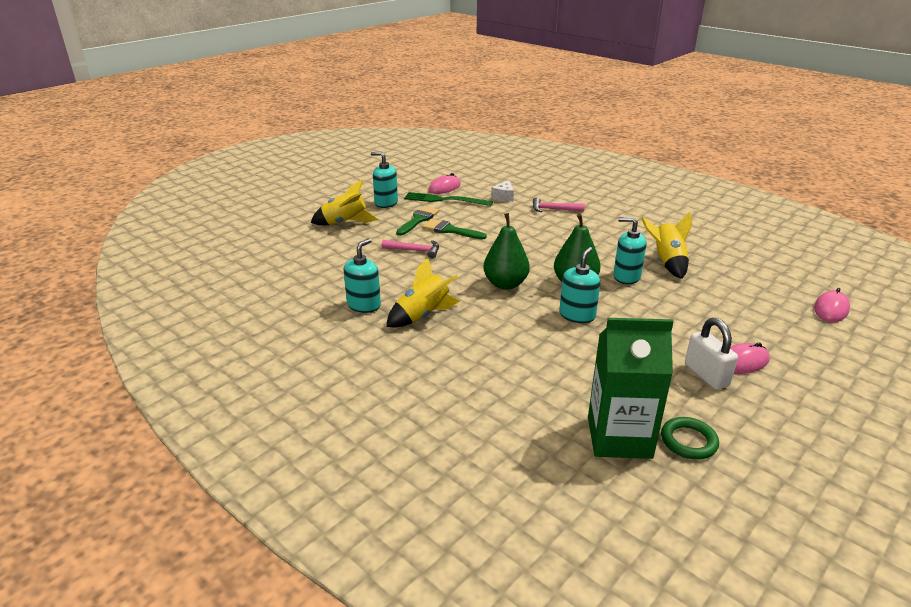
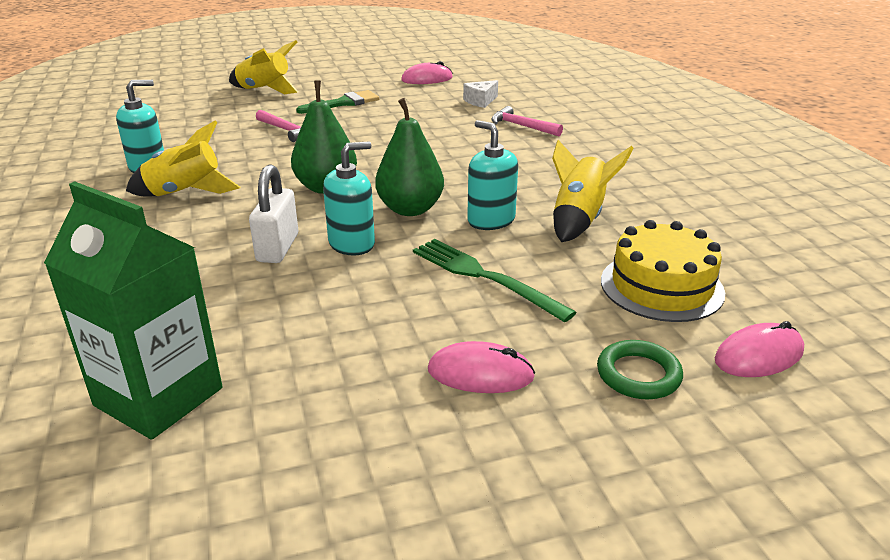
camera: 30 degrees right, 0 degrees up
(386, 203) = (337, 81): turquoise soap dispenser -> none
(444, 200) = (406, 90): green fork -> green fork (484, 277)
(450, 230) = (360, 120): green brush -> none
(688, 441) = (232, 440): green ring -> green ring (638, 374)
(706, 375) = (399, 370): white padlock -> white padlock (278, 248)
(752, 288) = (661, 286): none -> yellow cake

